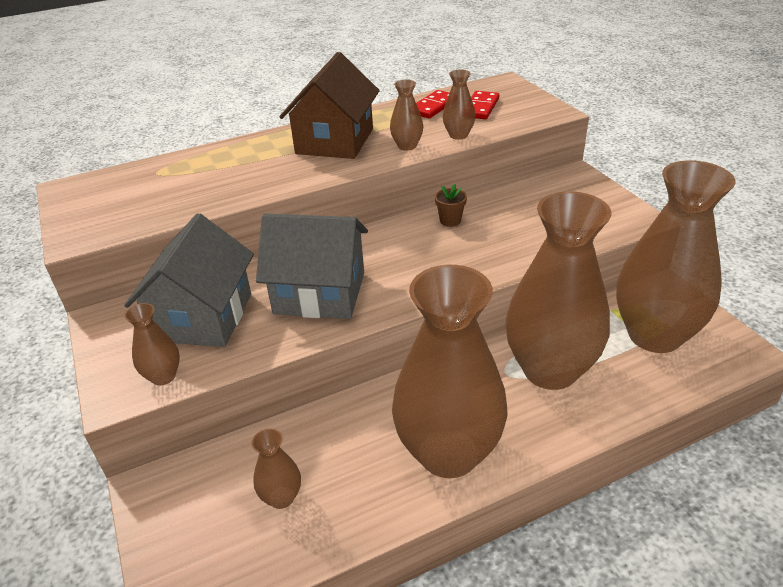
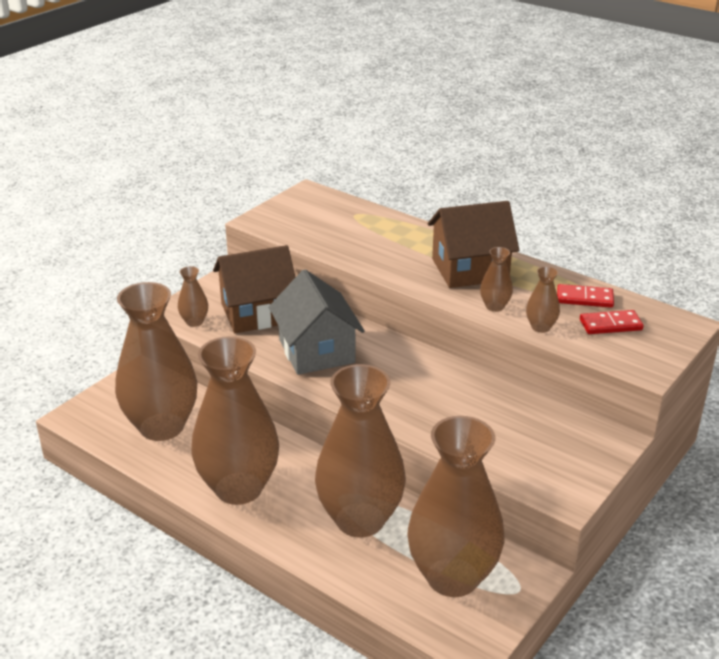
camera: 60 degrees right, 5 degrees down
(203, 317) = (257, 313): grey house -> brown house
(281, 497) = (162, 426): brown vase -> brown vase, size x2.46
(450, 221) = (463, 384): brown flower pot -> none

